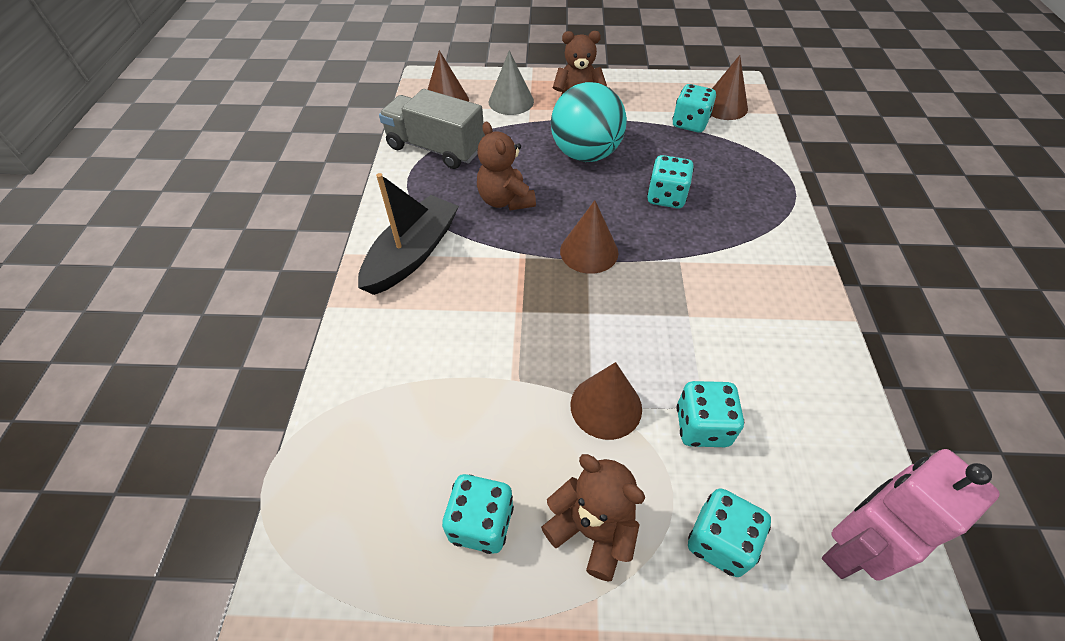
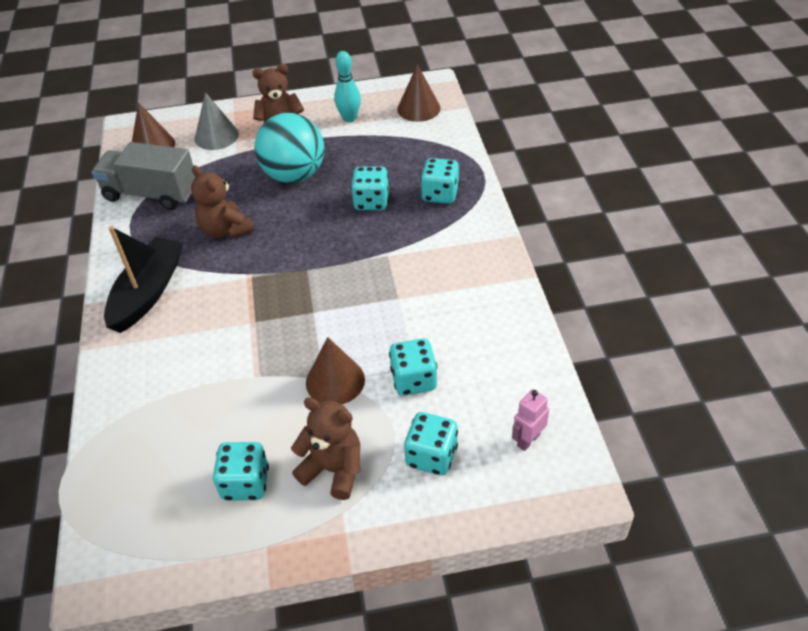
camera: 10 degrees left, 5 degrees down
(589, 251) = (307, 261): brown cone -> none
(649, 105) = (349, 118): none -> turquoise bowling pin
(690, 123) = (388, 130): turquoise dice -> turquoise dice (440, 194)
(850, 548) = (528, 440): pink robot -> pink robot, size x0.53

